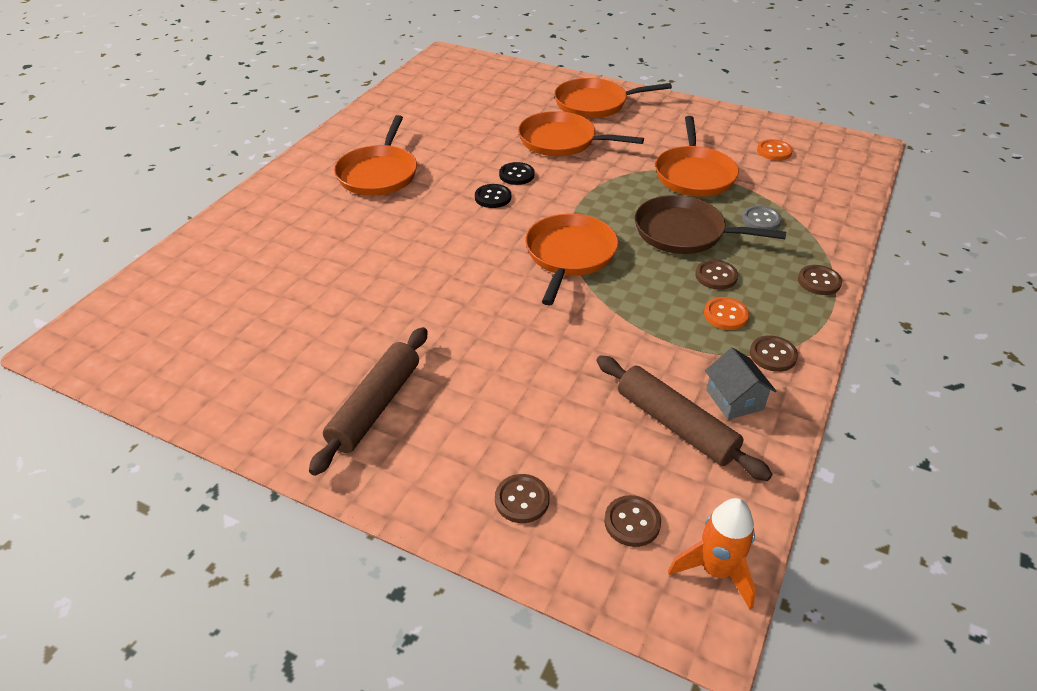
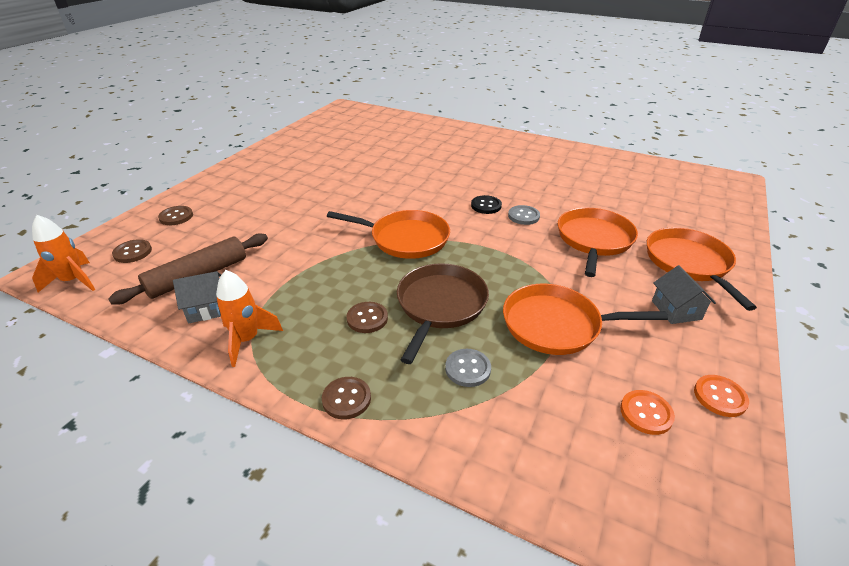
camera: 90 degrees right, 5 degrees down
(375, 406) = (271, 174): brown rolling pin -> none
(378, 174) = (509, 162): orange pan -> none
(516, 175) = (523, 216): black button -> grey button
(660, 121) = (676, 310): none -> grey house
(725, 315) = (309, 317): orange button -> orange button (720, 397)
(773, 355) = (247, 340): brown button -> orange rocket

